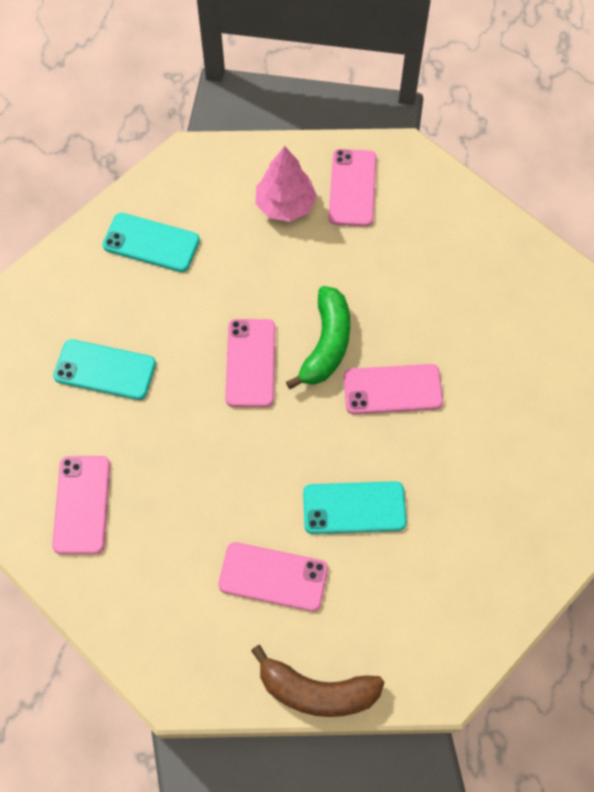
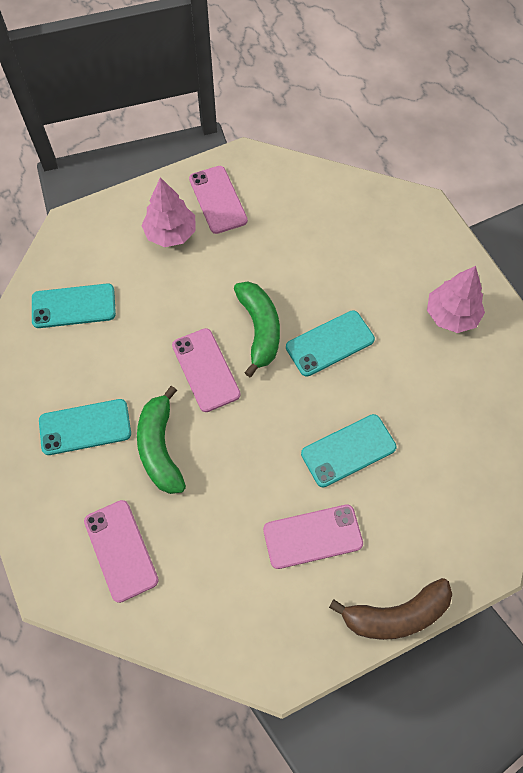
camera: 25 degrees left, 0 degrees up
(167, 422) = (160, 448): none -> green banana
(392, 389) = (330, 343): pink phone -> turquoise phone
(541, 414) = (451, 315): none -> pink tree

